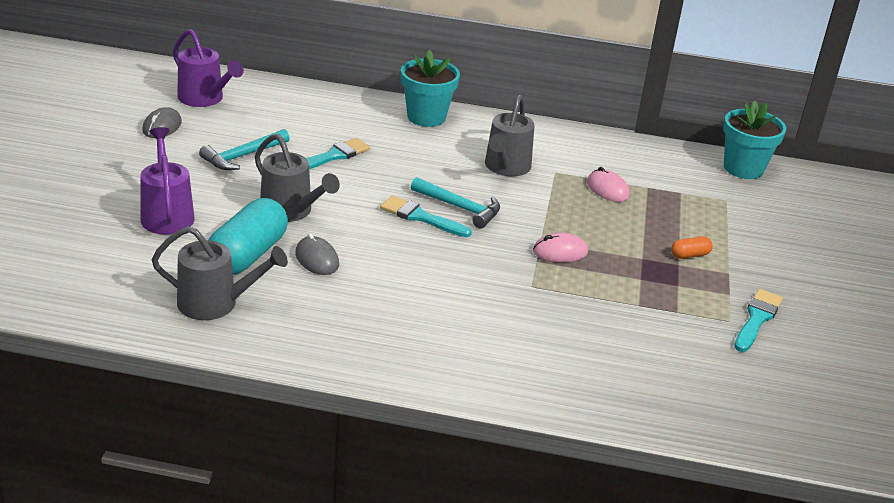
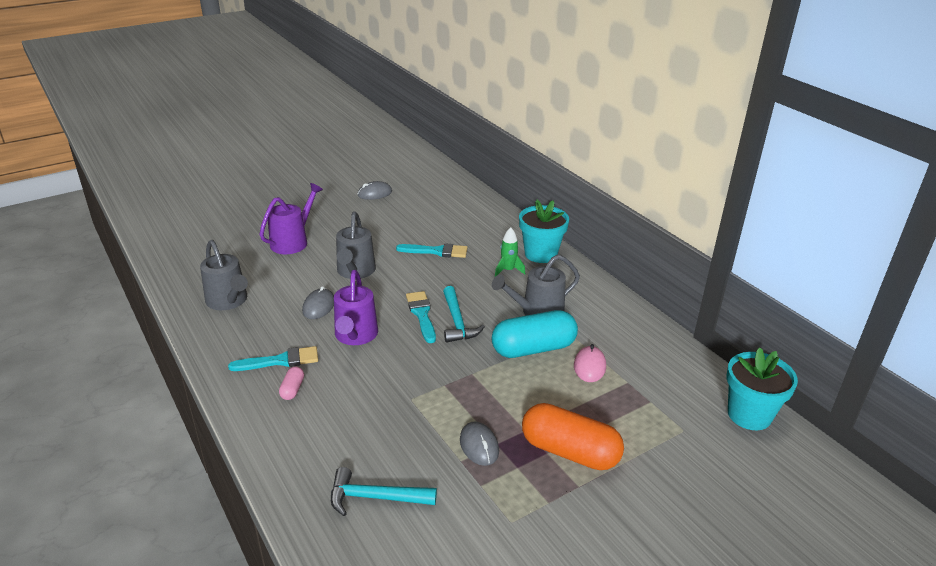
camera: 50 degrees right, 0 degrees up
(205, 99) = (424, 187): purple watering can -> purple watering can (355, 336)
(242, 156) = (386, 228): turquoise hammer -> turquoise hammer (375, 497)
(247, 255) = (290, 284): turquoise capsule -> turquoise capsule (533, 349)
(424, 144) = (508, 270): none -> green rocket
(429, 337) = (292, 389): none -> pink capsule
(560, 252) = (472, 388): pink mouse -> none
(632, 287) = (479, 446): none -> grey mouse
(690, 255) = (569, 452): orange capsule -> orange capsule, size x2.33
(757, 319) = (536, 537): turquoise brush -> turquoise brush (280, 361)

